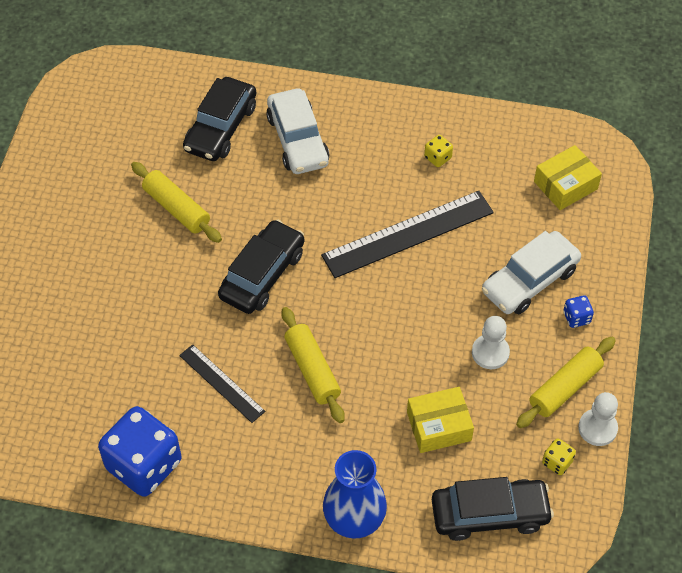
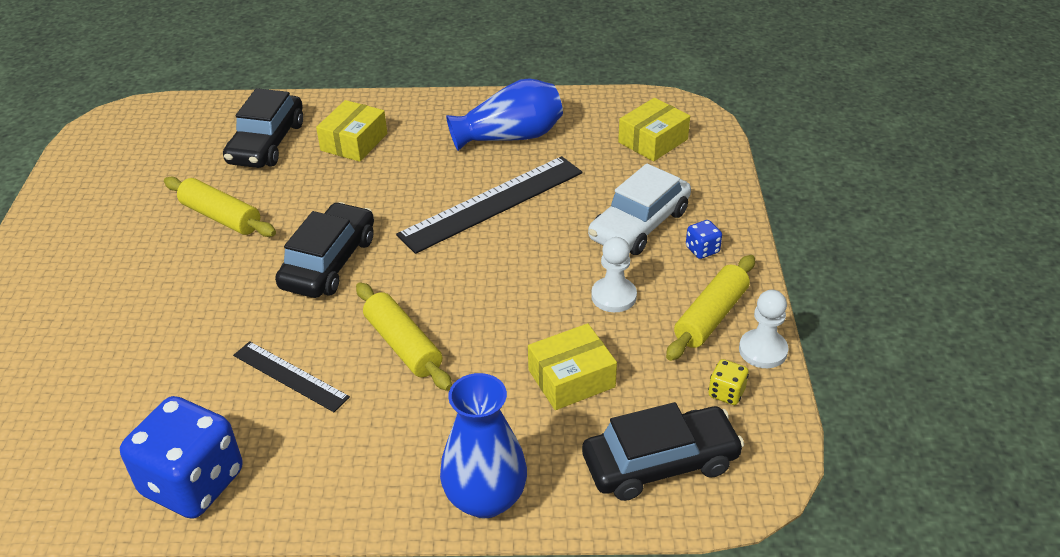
camera: 10 degrees left, 15 degrees down
(297, 140) = (354, 142): white car -> yellow box
(437, 158) = (510, 137): yellow dice -> blue vase

